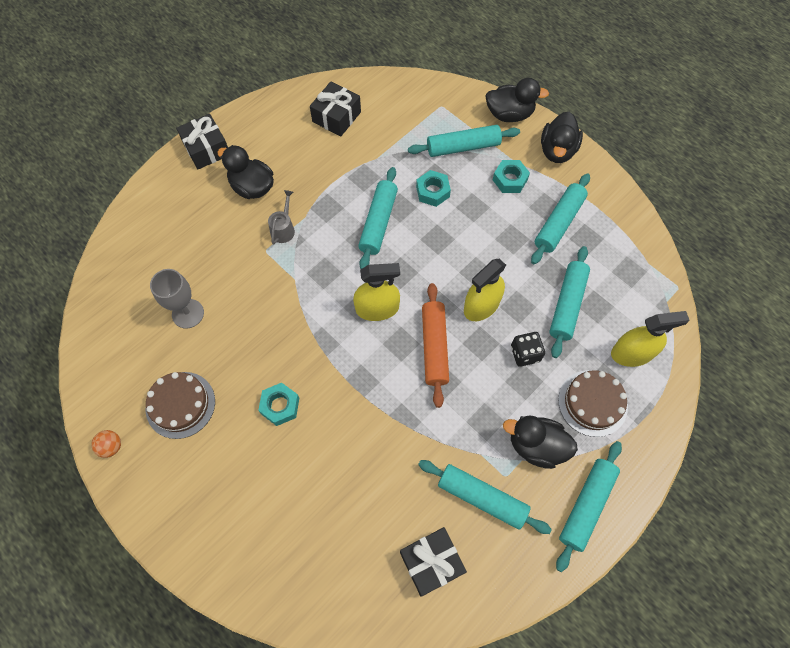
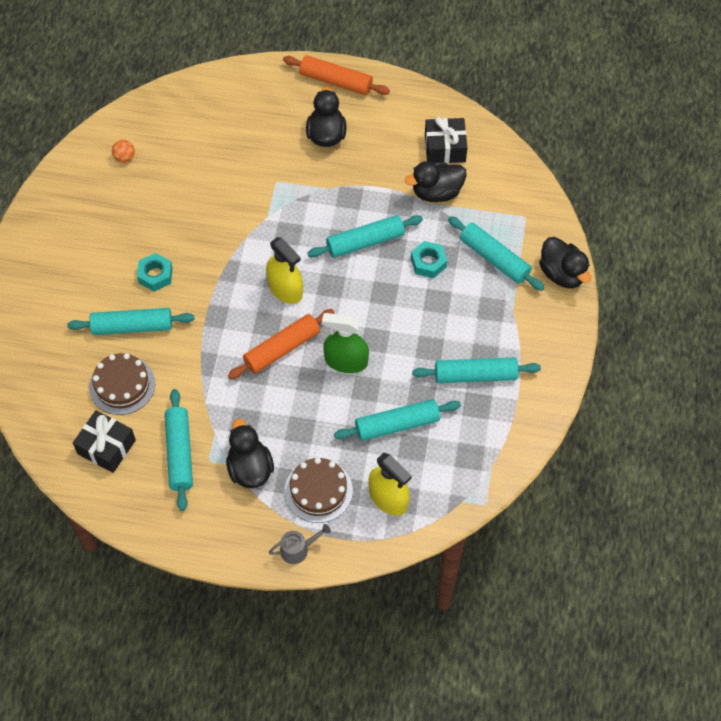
camera: 55 degrees right, 5 degrees down
(111, 446) = (50, 193): orange ball -> orange ball (124, 158)
(180, 404) = (110, 212): brown cake -> brown cake (122, 385)
(188, 313) = (184, 168): grey goblet -> none
(206, 149) = (336, 81): black gift -> orange rolling pin
(284, 228) = (306, 181): grey watering can -> grey watering can (298, 549)
(481, 305) = (346, 361): yellow spray bottle -> green spray bottle
(510, 180) = (490, 313): turquoise nut -> none
(525, 354) = (326, 417): black dice -> none
(557, 150) = (554, 333): black duck -> black duck (436, 192)
(586, 506) = (225, 531): turquoise rolling pin -> turquoise rolling pin (132, 326)

